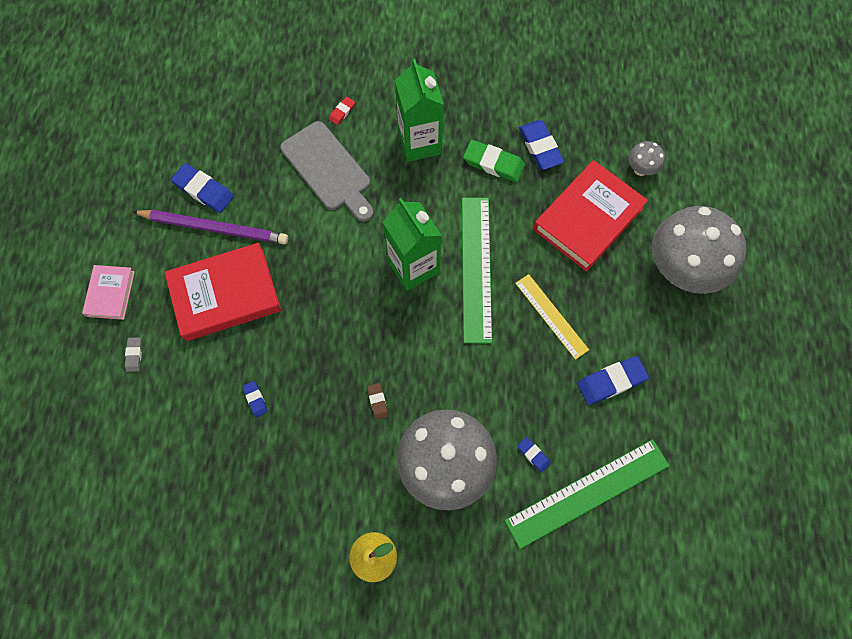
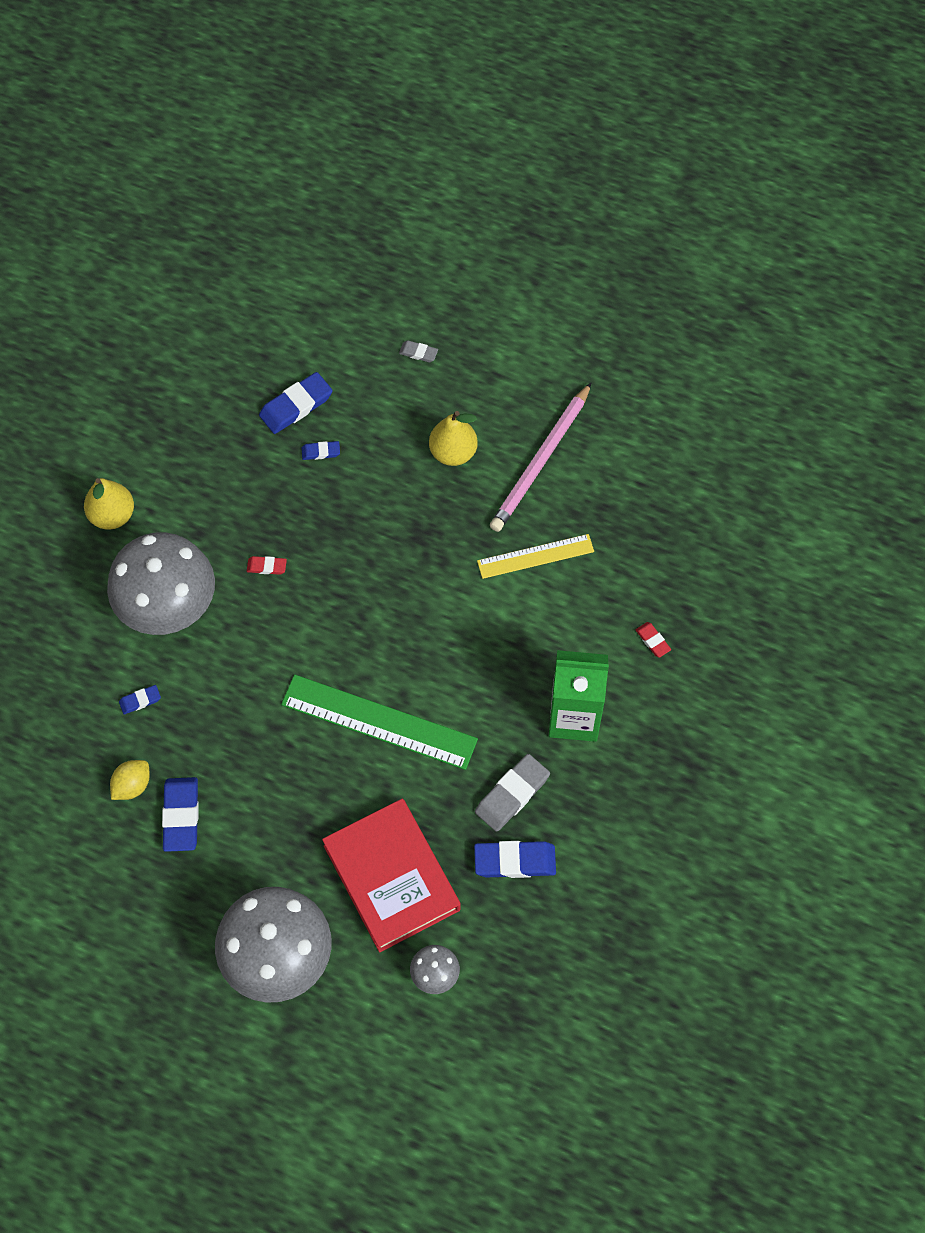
camera: 110 degrees right, 5 degrees down
(110, 294) = (499, 345): pink book -> none
(204, 190) = (595, 461): blue eraser -> blue eraser (296, 406)
(214, 228) = (541, 461): purple pencil -> pink pencil
(225, 294) = (453, 452): red book -> yellow pear
(328, 170) = (574, 601): grey cutting board -> none
(377, 401) = (266, 566): brown eraser -> red eraser
(413, 267) = (408, 653): green carton -> none
(493, 163) = (512, 794): green eraser -> grey eraser
(551, 316) = (285, 782): yellow ruler -> yellow ruler (535, 556)
(587, 492) = (76, 739): green ruler -> none
(604, 429) = (132, 785): none -> yellow lemon

